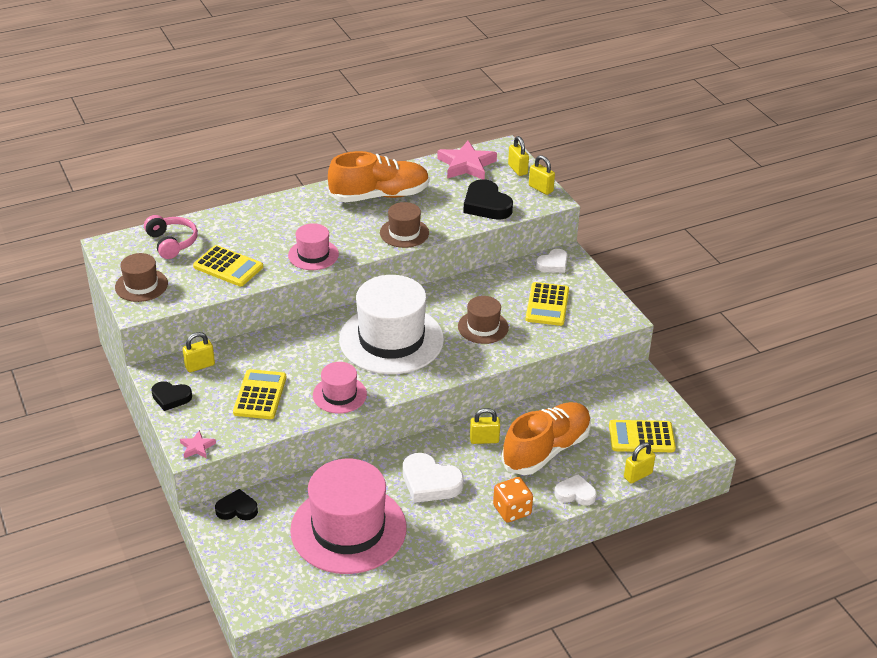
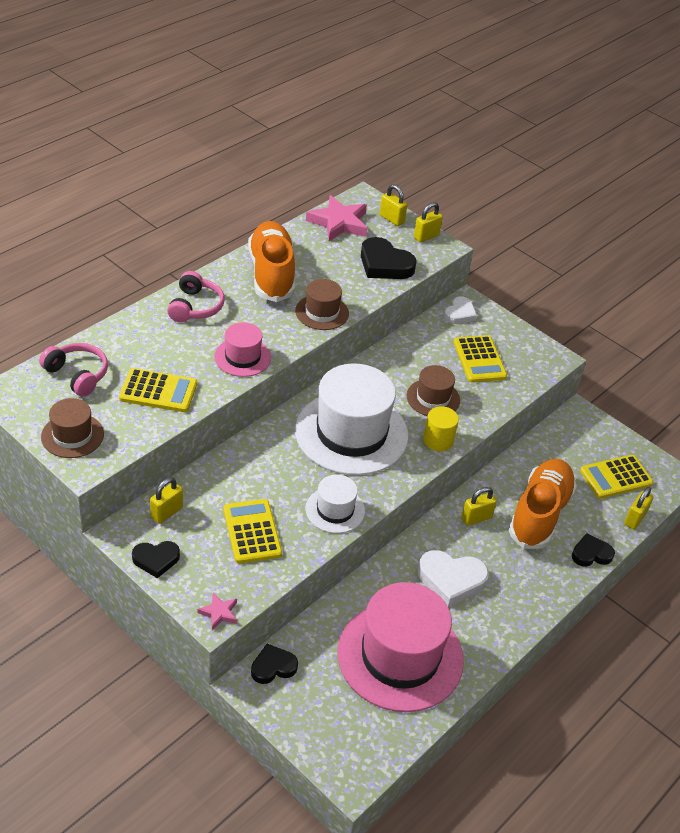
camera: 25 degrees left, 5 degrees up
(298, 210) = (195, 307): none -> pink headphones
(339, 395) = (335, 510): pink hat -> white hat
(379, 196) = (271, 274): orange shoe -> orange shoe turned 60 degrees counterclockwise
(466, 361) = (438, 440): none -> yellow cylinder
(512, 510) = (544, 589): orange dice -> none
(540, 189) = (426, 236): yellow padlock -> yellow padlock turned 60 degrees counterclockwise
(575, 493) = (591, 554): white heart -> black heart

